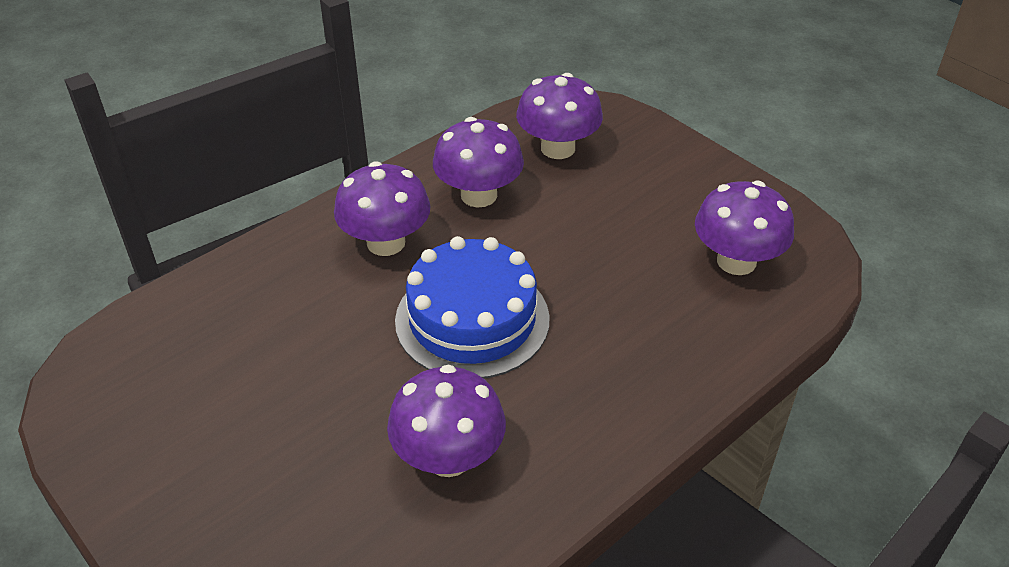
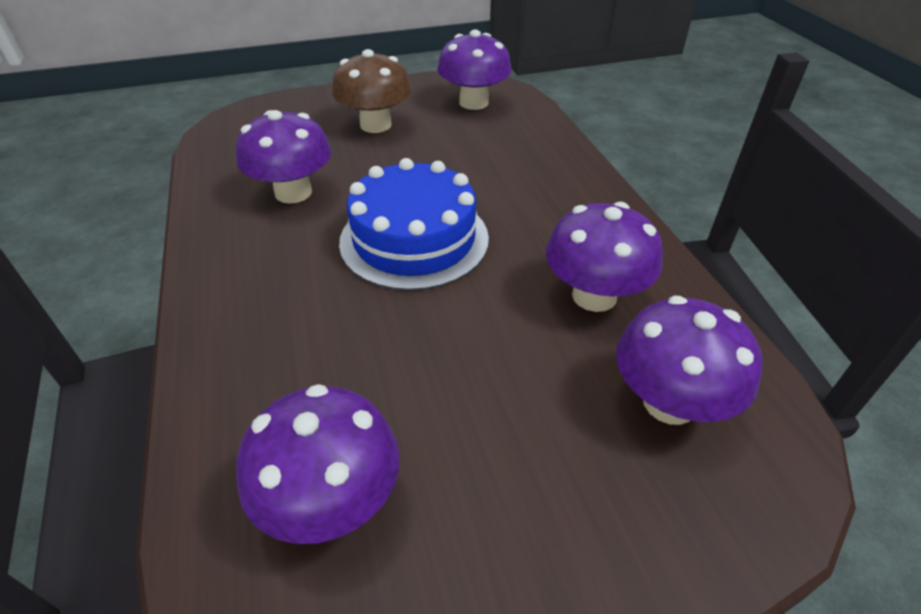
camera: 115 degrees right, 0 degrees up
(249, 454) = (375, 125): none -> brown mushroom
(386, 242) = (548, 217): purple mushroom -> purple mushroom (473, 102)

